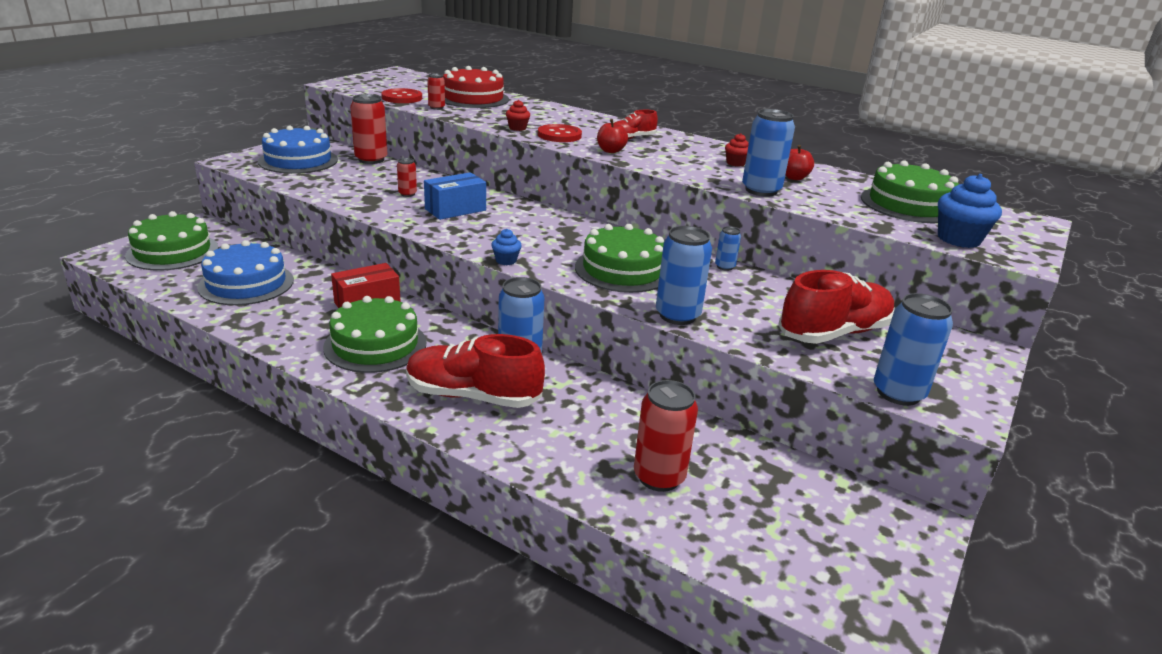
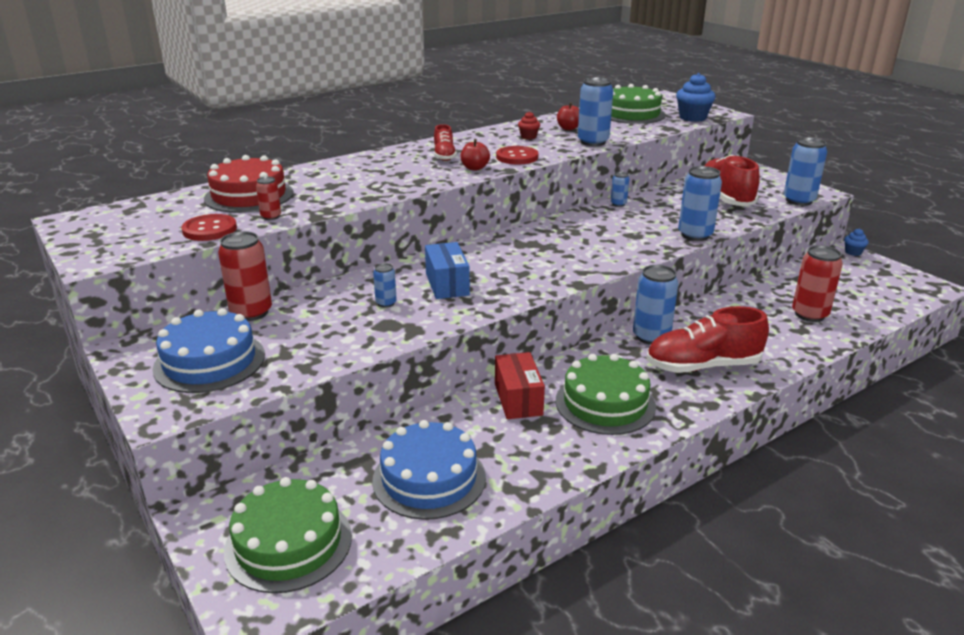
camera: 65 degrees left, 0 degrees up
(407, 194) = (386, 303): red can -> blue can
(473, 396) = (702, 366): red shoe -> red shoe turned 45 degrees clockwise
(506, 260) = (580, 278): blue cupcake -> blue cupcake (853, 252)
(517, 128) = (381, 191): red cupcake -> none
(559, 135) = (416, 178): red button -> red button (517, 157)
(622, 270) = (613, 238): green cake -> none

